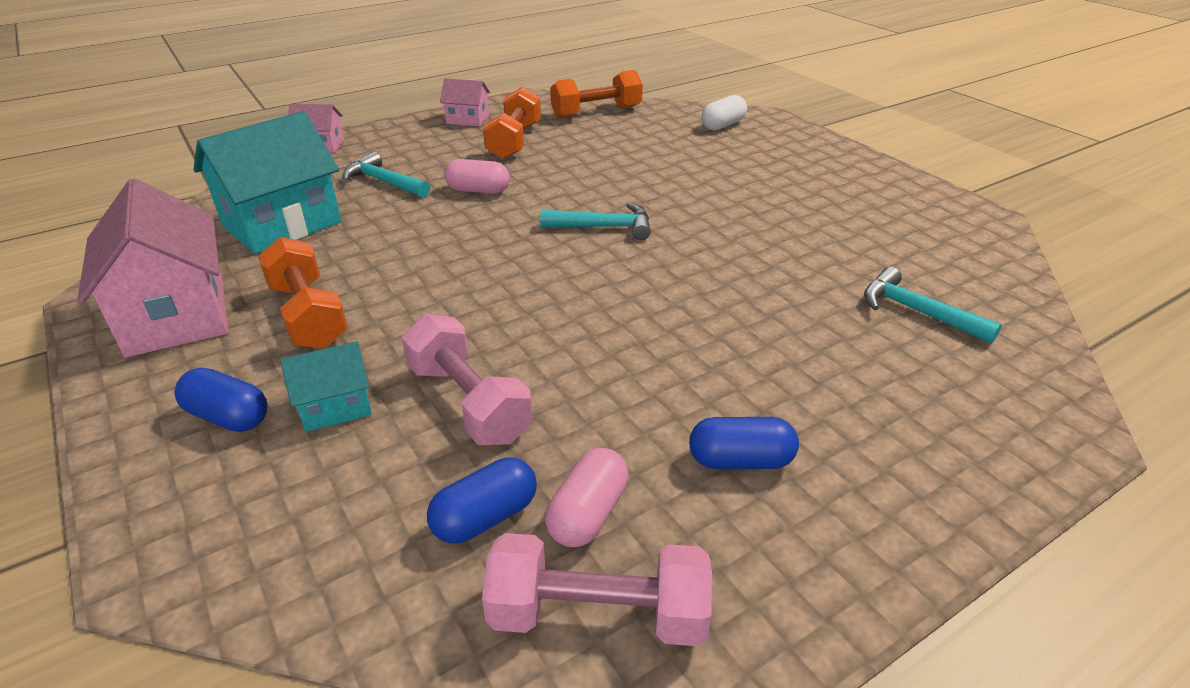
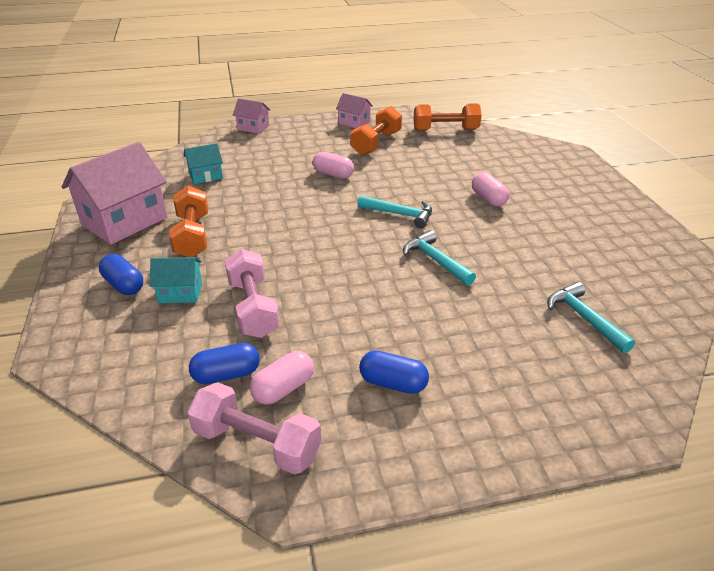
camera: 20 degrees right, 0 degrees up
(176, 315) = (124, 221): pink house -> pink house turned 45 degrees clockwise
(282, 224) = (206, 176): turquoise house -> turquoise house, size x0.50
(384, 182) = (278, 158): turquoise hammer -> turquoise hammer (435, 260)
(705, 187) = (488, 199): none -> pink capsule
(723, 125) = (533, 154): white capsule -> none

